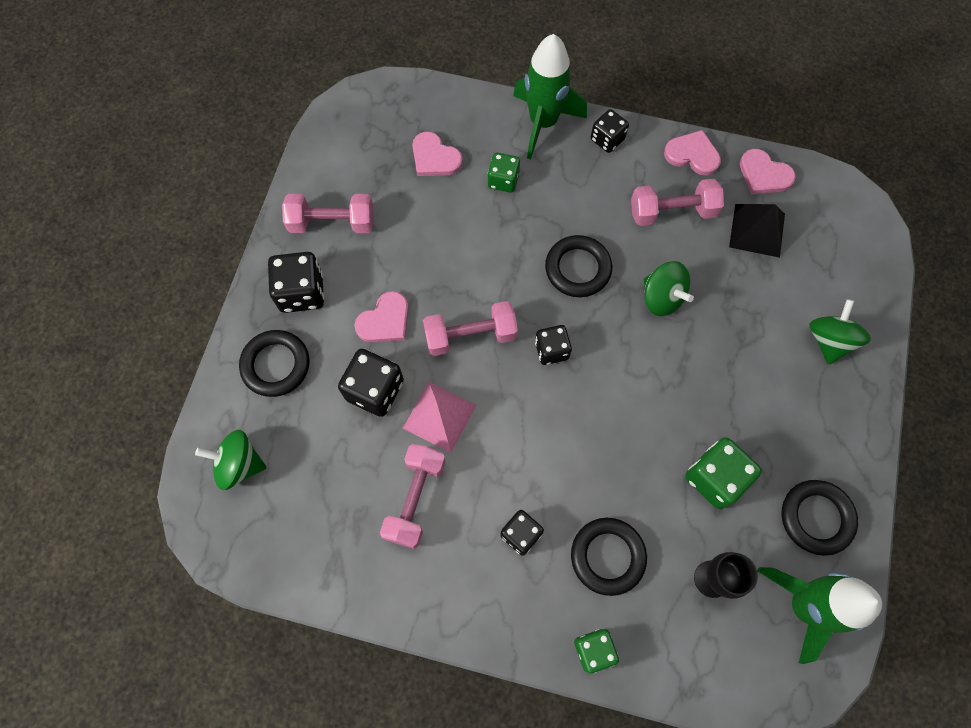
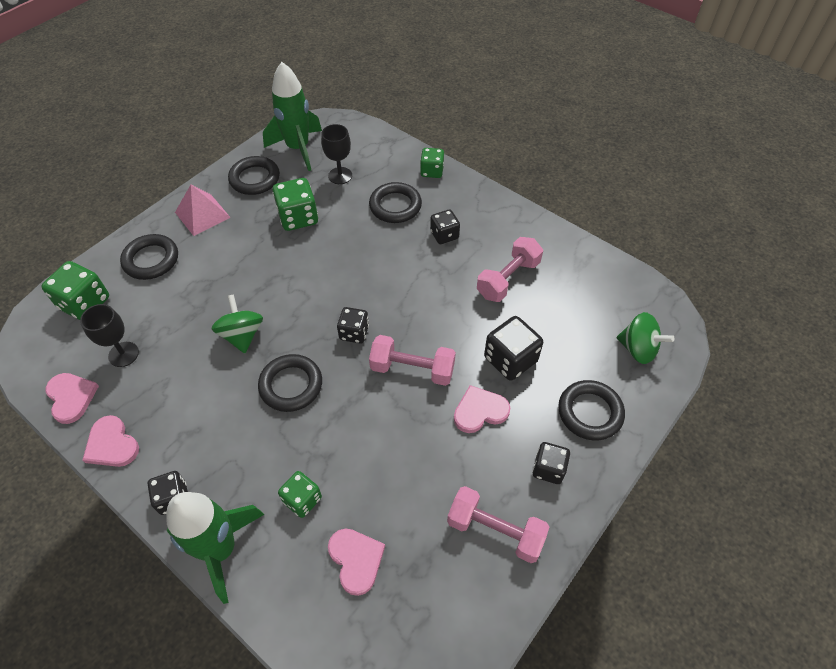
camera: 155 degrees left, 15 degrees down
(302, 292) = (548, 469): black dice -> black dice, size x0.64
(439, 416) = (466, 322): pink pyramid -> pink pyramid (202, 215)
(672, 212) = (176, 399): pink dumbbell -> none
(757, 230) = (123, 354): black pyramid -> black goblet
(829, 340) = (151, 260): green spinning top -> black ring
(845, 262) = (85, 303): none -> green dice

